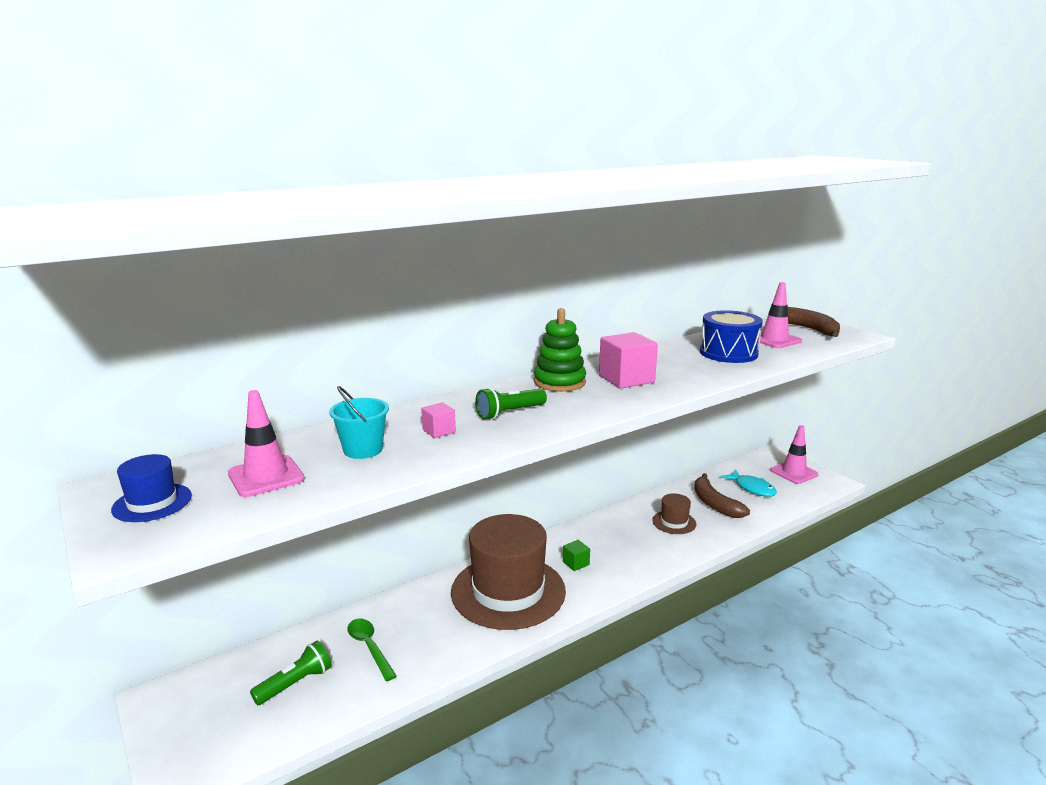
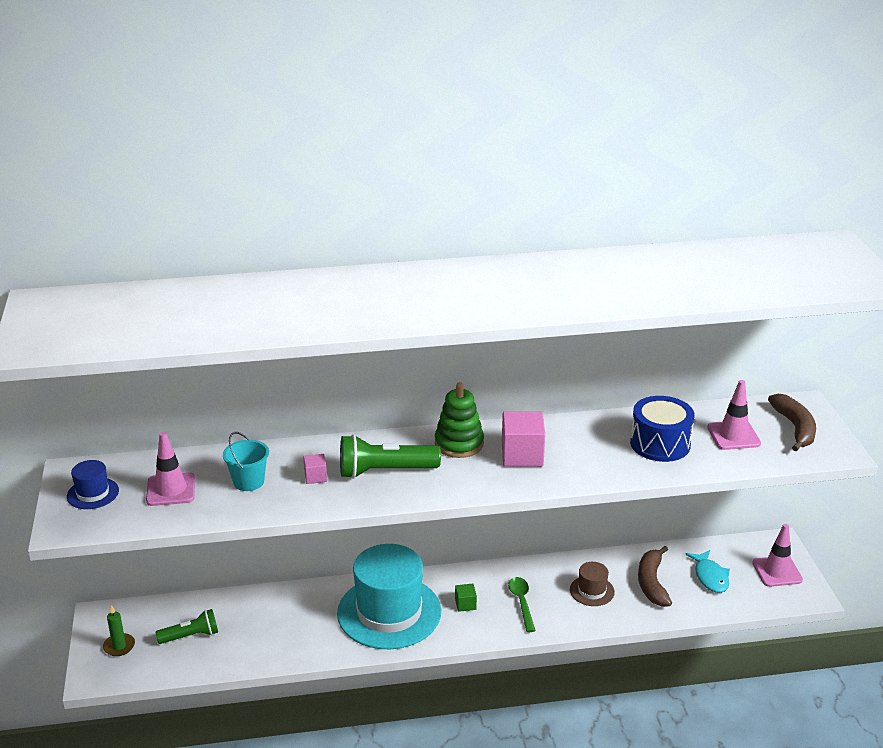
camera: 25 degrees right, 10 degrees up
(202, 727) = (119, 646): none -> green candle
(369, 647) = (255, 625): green spoon -> green spoon (521, 602)
(508, 591) = (389, 612): brown hat -> turquoise hat
(509, 413) = (385, 471): green flashlight -> green flashlight, size x1.57

